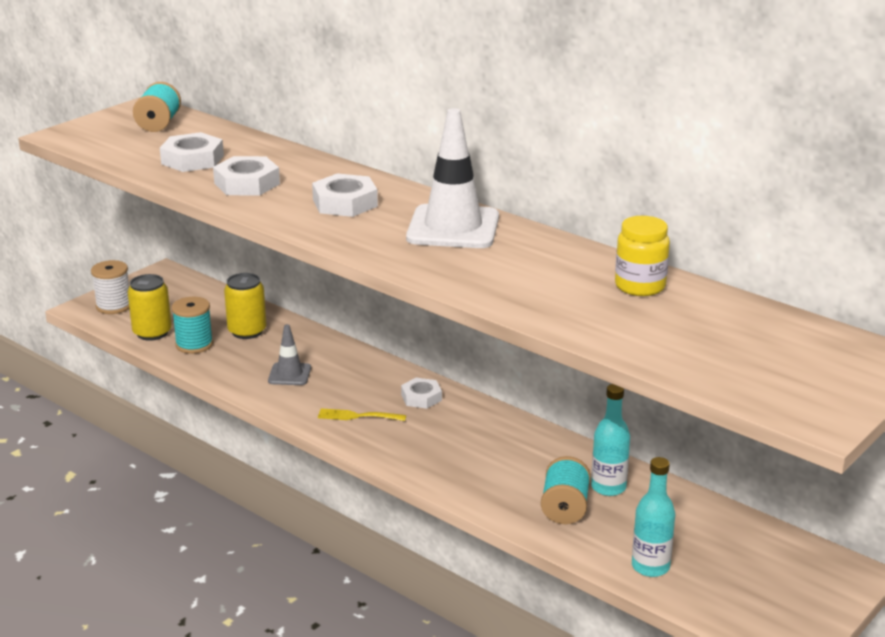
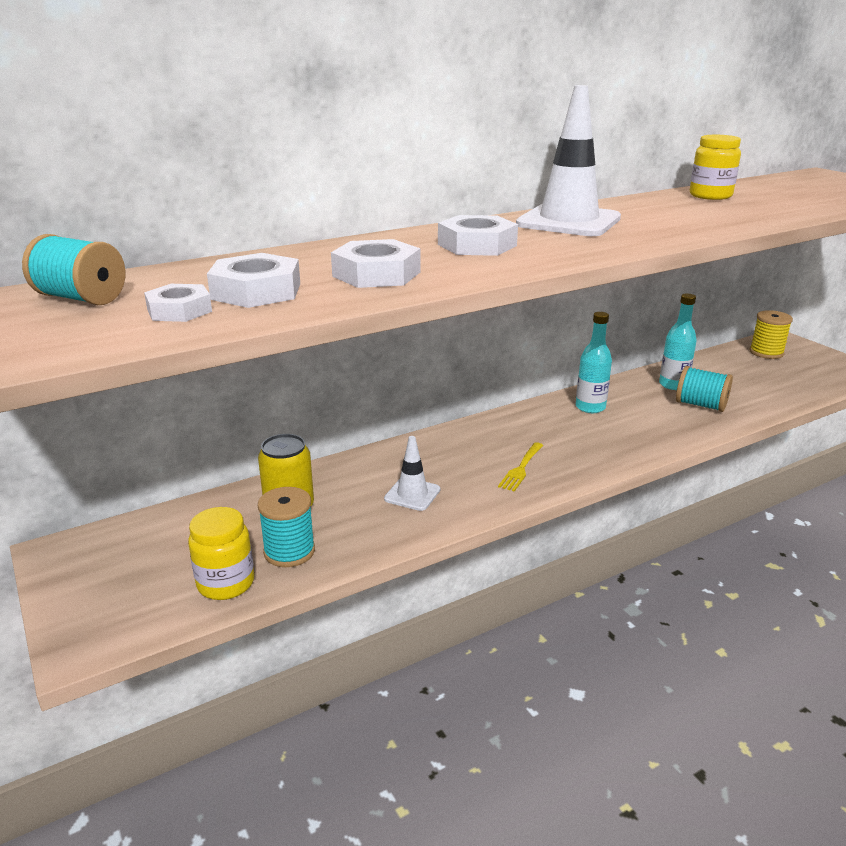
camera: 70 degrees left, 0 degrees up
(114, 306) = (107, 611): white spool -> none
(152, 333) = (226, 583): yellow can -> yellow jar
(289, 374) = (412, 494): grey traffic cone -> white traffic cone
(421, 397) = (502, 431): white nut -> white nut (179, 310)
(650, 567) = (780, 391): turquoise bottle -> turquoise bottle (590, 407)
(780, 558) = (766, 352): none -> yellow spool

